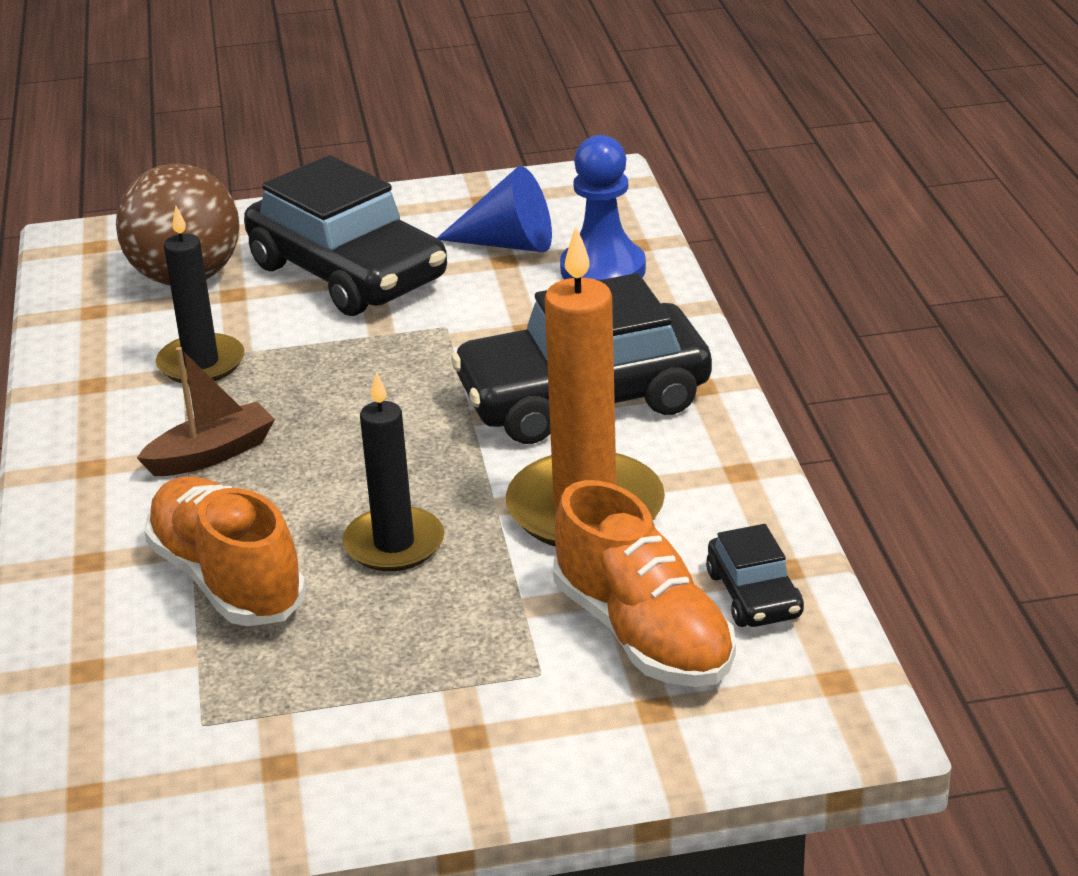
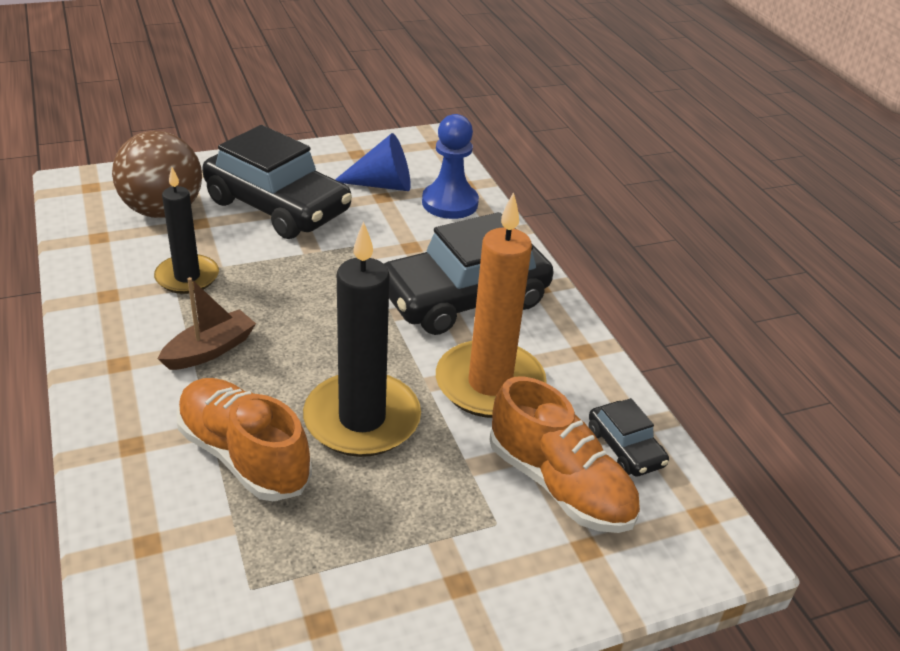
camera: 15 degrees left, 5 degrees up
(394, 544) = (362, 419): black candle -> black candle, size x1.59

